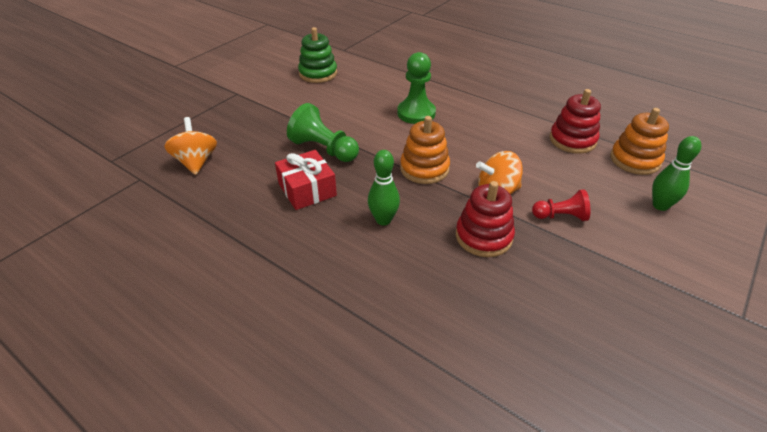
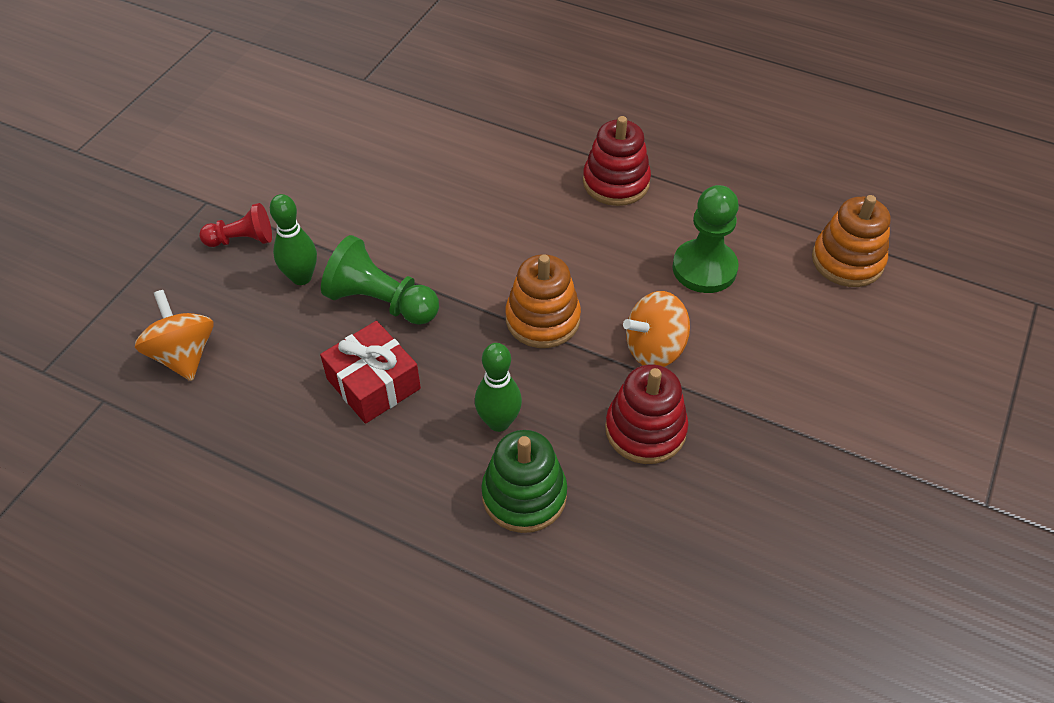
camera: 10 degrees left, 10 degrees up
(318, 74) = (333, 140): green stacking toy -> green stacking toy (524, 495)
(416, 113) = (511, 209): green pawn -> green pawn (704, 268)
(560, 216) = (748, 379): red pawn -> red pawn (242, 240)
(572, 140) = (756, 234): red stacking toy -> red stacking toy (616, 182)
(660, 205) = (883, 340): green bowling pin -> green bowling pin (301, 277)

